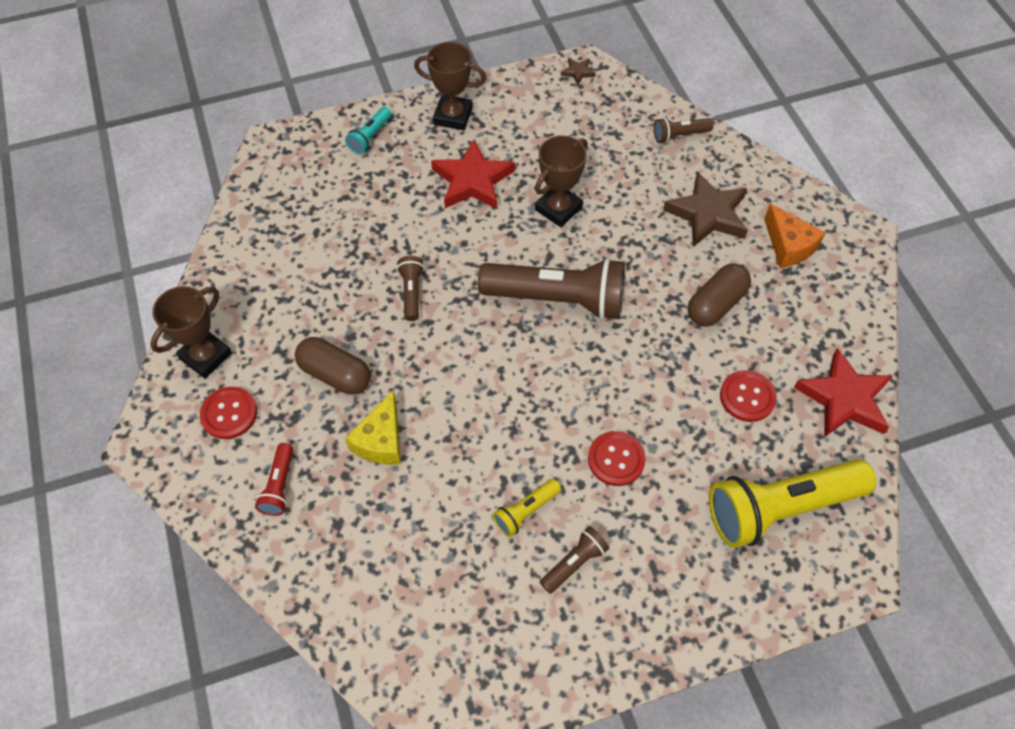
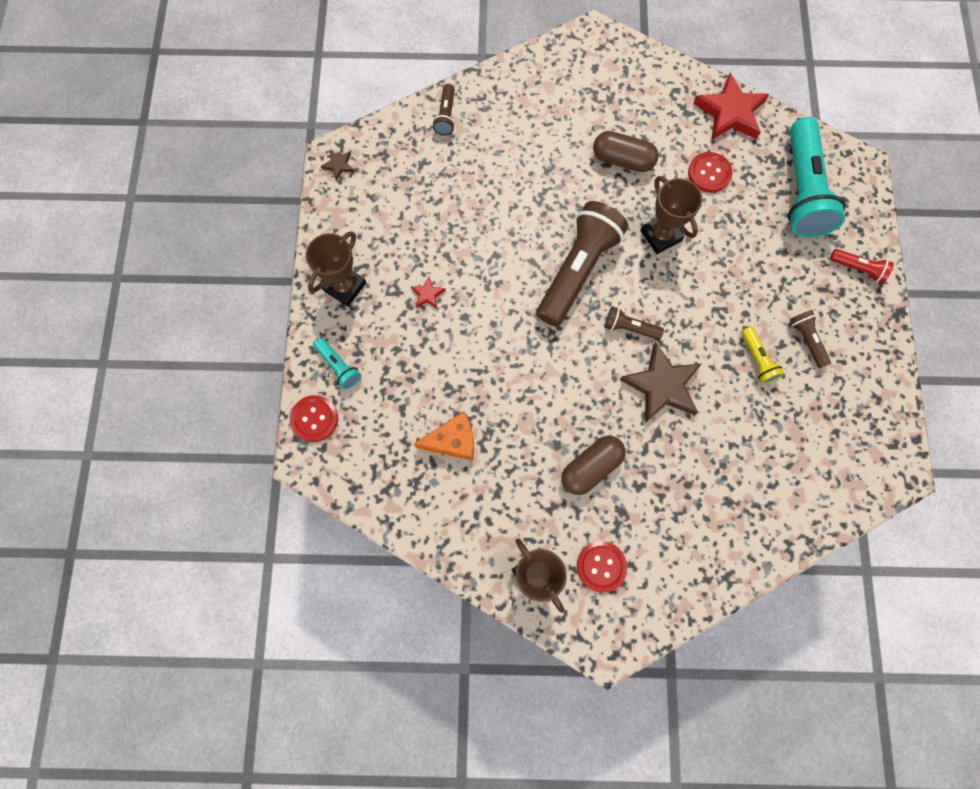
camera: 70 degrees left, 15 degrees up
(279, 486) = (682, 539): red flashlight -> red flashlight (858, 268)
(381, 440) = (665, 448): yellow cheese -> none
(411, 292) = (529, 382): brown flashlight -> brown flashlight (629, 328)
(472, 180) = (428, 294): red star -> red star, size x0.44
(558, 208) = (486, 237): brown trophy -> brown trophy (661, 235)
(616, 459) = (733, 281): red button -> red button (314, 419)
(707, 214) = (535, 129): brown star -> brown star (662, 386)
(715, 304) = (622, 160): brown capsule -> brown capsule turned 45 degrees counterclockwise
(780, 508) = (802, 190): yellow flashlight -> turquoise flashlight
(788, 246) = (587, 88): orange cheese -> orange cheese (453, 441)

